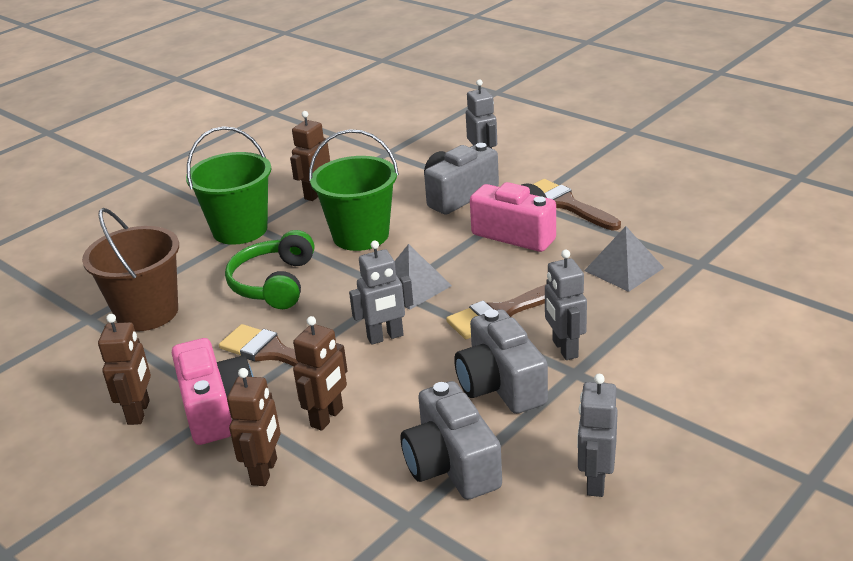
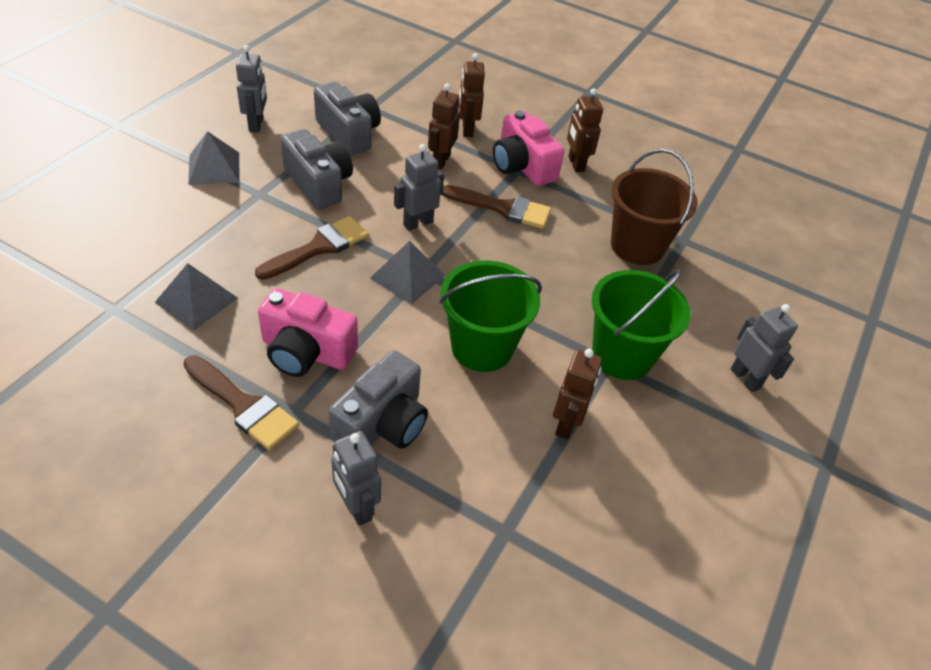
camera: 160 degrees right, 15 degrees up
(274, 283) = (542, 279): green headphones -> none
(564, 349) = (266, 213): grey robot -> grey robot (745, 378)
(643, 407) = (214, 168): none -> grey pyramid

